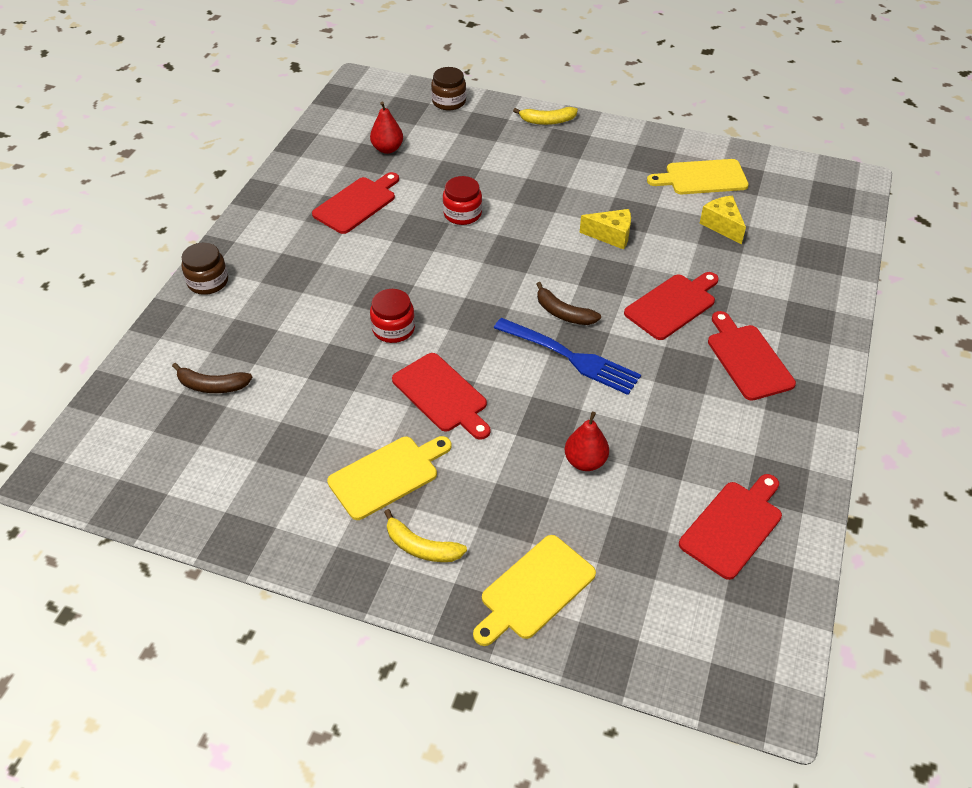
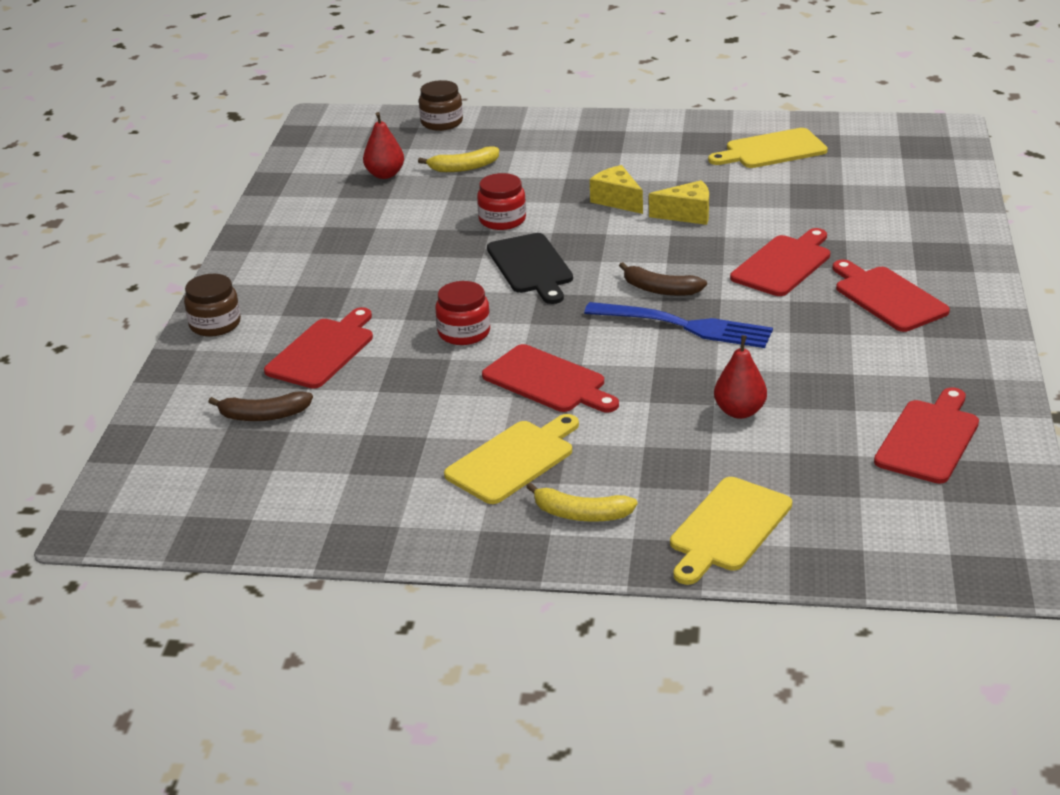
camera: 10 degrees left, 15 degrees down
(357, 203) = (369, 228): red cutting board -> red cutting board (323, 351)
(469, 268) = (531, 266): none -> black cutting board
(547, 121) = (568, 124): yellow banana -> yellow banana (464, 167)
(722, 225) = (811, 188): yellow cheese -> yellow cheese (617, 200)

